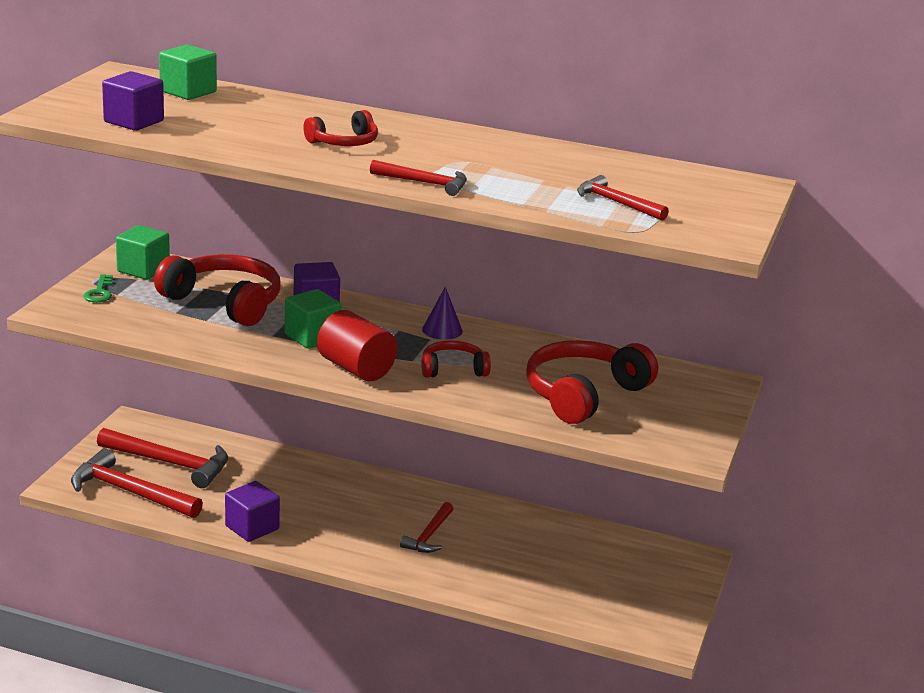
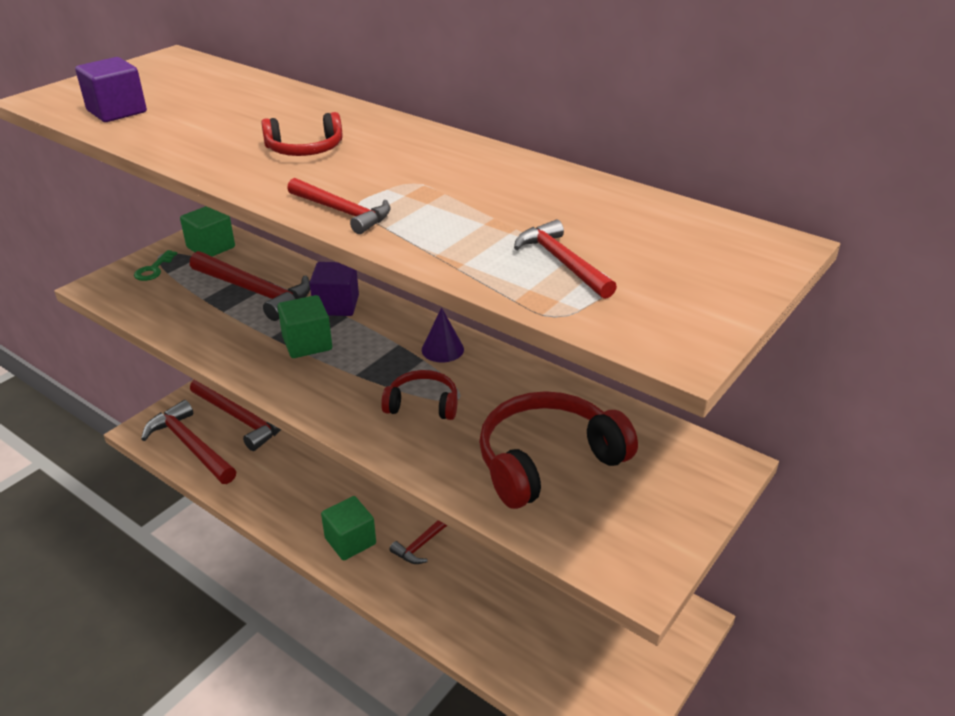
camera: 20 degrees right, 10 degrees up
(188, 92) = (210, 80): green cube -> green cube (350, 541)
(225, 302) = (255, 292): red headphones -> red hammer
(252, 527) = (270, 503): purple cube -> none
(356, 369) = (323, 391): red cylinder -> none

